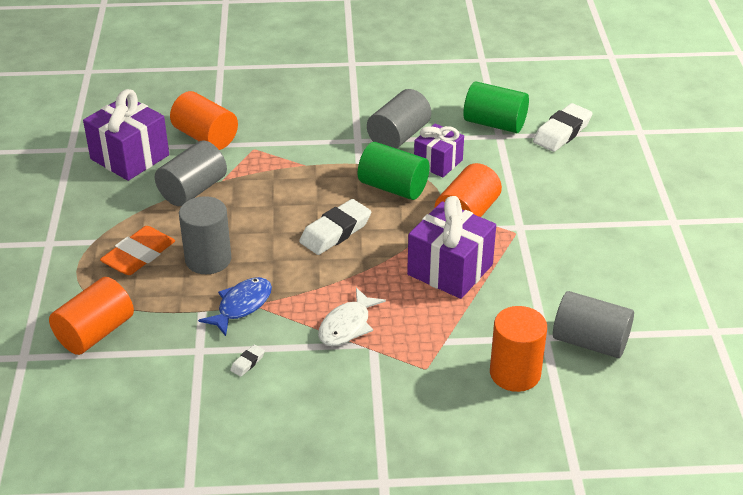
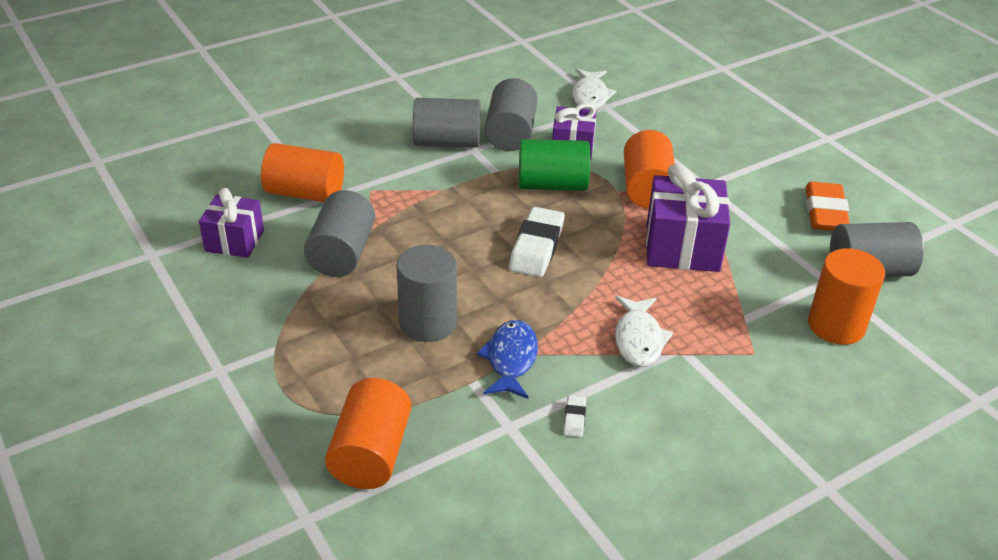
camera: 30 degrees left, 0 degrees up
(130, 157) = (234, 241): purple gift -> purple gift, size x0.63
(139, 255) = (344, 346): orange eraser -> orange eraser (825, 212)
(343, 128) = (447, 142): none -> grey cylinder
(494, 123) = (590, 96): green cylinder -> white fish
(562, 132) = (658, 87): white eraser -> none

